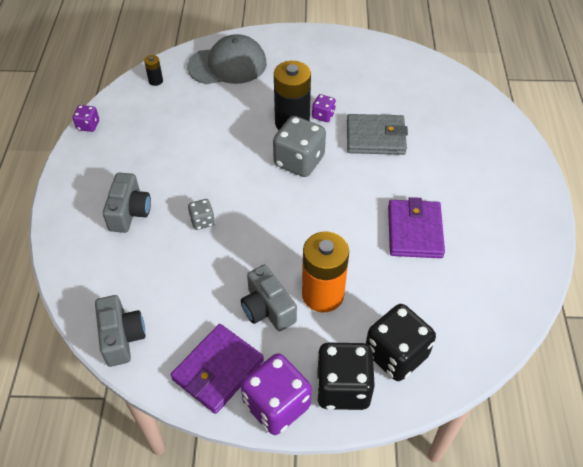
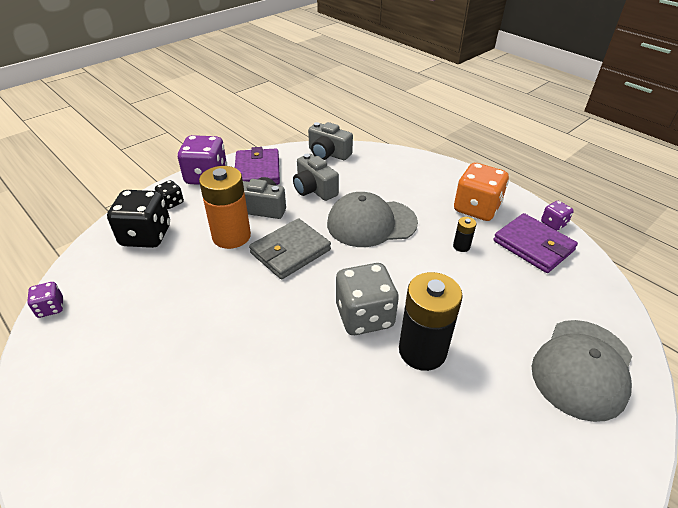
camera: 135 degrees right, 10 degrees down
(111, 174) = (476, 208): none -> orange dice
(129, 212) = (424, 198): grey camera -> grey camera (314, 189)
(155, 81) = (594, 294): black battery -> black battery (461, 246)
(202, 221) = (371, 223): grey dice -> grey cap
(323, 115) = (406, 387): purple dice -> purple dice (51, 308)
(343, 387) = (171, 203): black dice -> black dice, size x0.50
(375, 137) = (321, 404): grey wallet -> grey wallet (290, 251)
(414, 231) = (192, 327): purple wallet -> purple wallet (533, 246)

